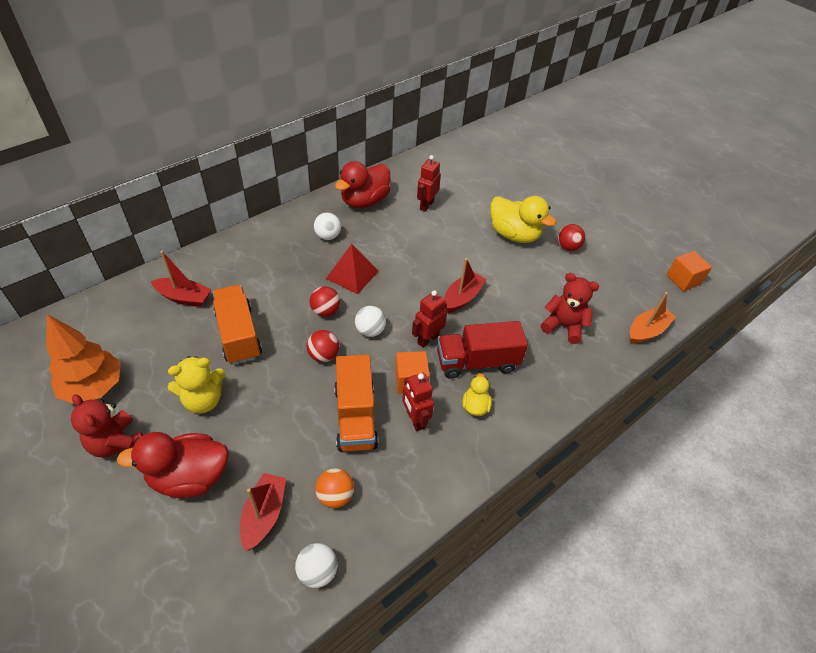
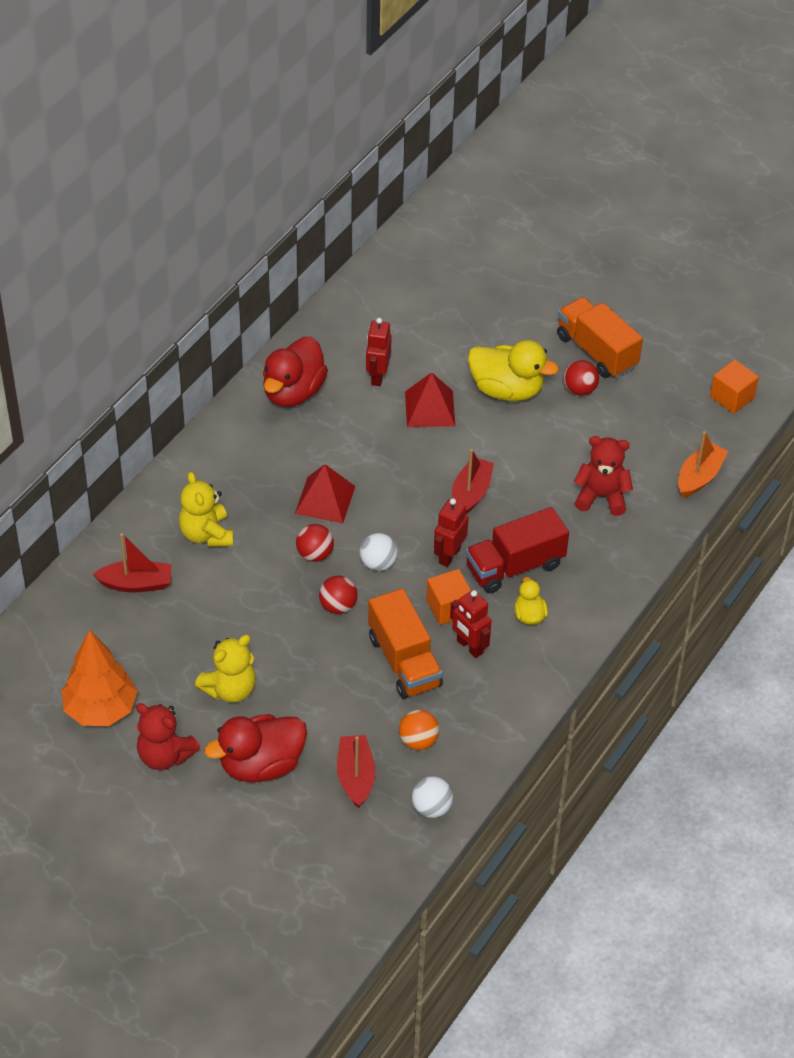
camera: 15 degrees left, 0 degrees up
(239, 335) = (228, 610): orange truck -> orange truck (596, 351)
(255, 276) = (206, 534): none -> yellow teddy bear
(328, 236) = (269, 456): white ball -> none
(454, 233) = (429, 408): none -> red pyramid

